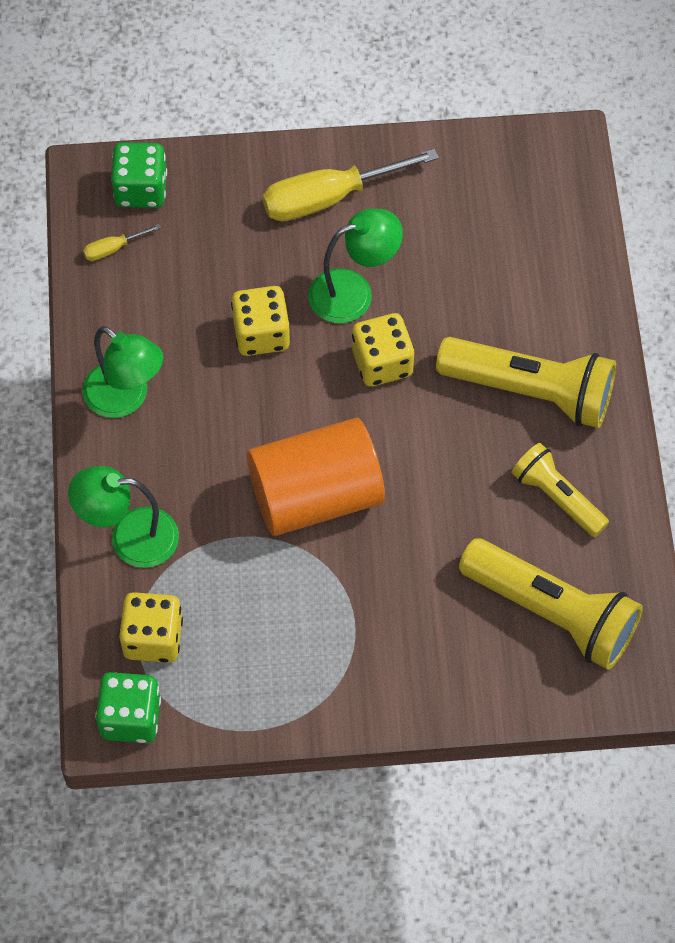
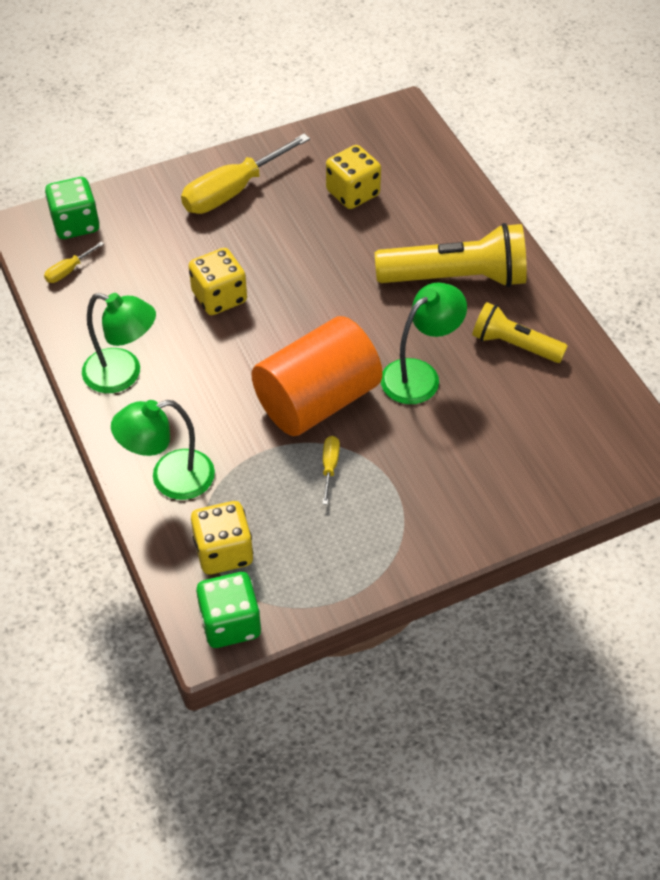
camera: 20 degrees left, 10 degrees down
(297, 579) = (329, 467): none -> yellow screwdriver
(353, 292) = (282, 248): green lamp -> green lamp (419, 375)
(382, 363) = (328, 290): yellow dice -> yellow dice (353, 193)
(552, 612) = (553, 428): yellow flashlight -> none

